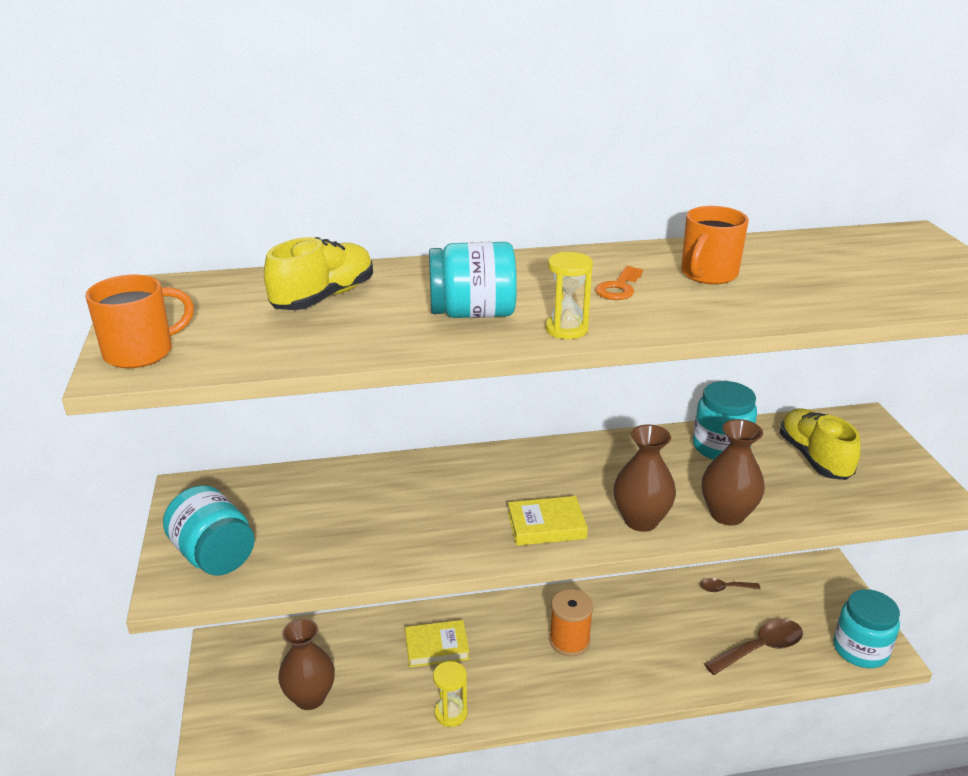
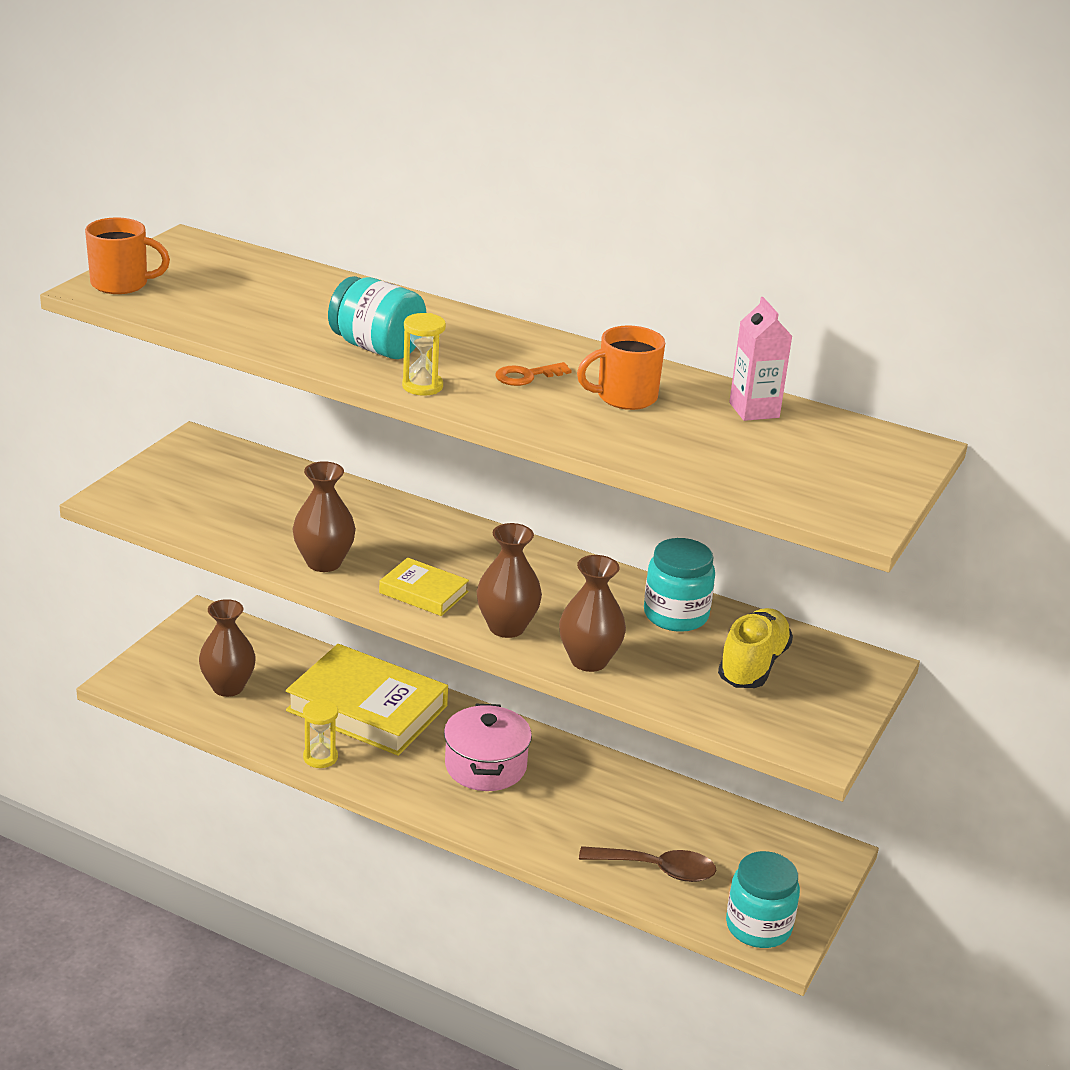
camera: 35 degrees right, 0 degrees up
(214, 555) = (160, 492): turquoise jar -> none
(324, 297) = (294, 294): yellow shoe -> none
(437, 647) = (367, 708): yellow book -> yellow book, size x2.03
(439, 543) = (324, 562): none -> brown vase
(569, 641) = (485, 766): orange spool -> pink pot
(724, 588) = (694, 810): brown spoon -> none
(793, 249) = (754, 410): none -> pink carton

